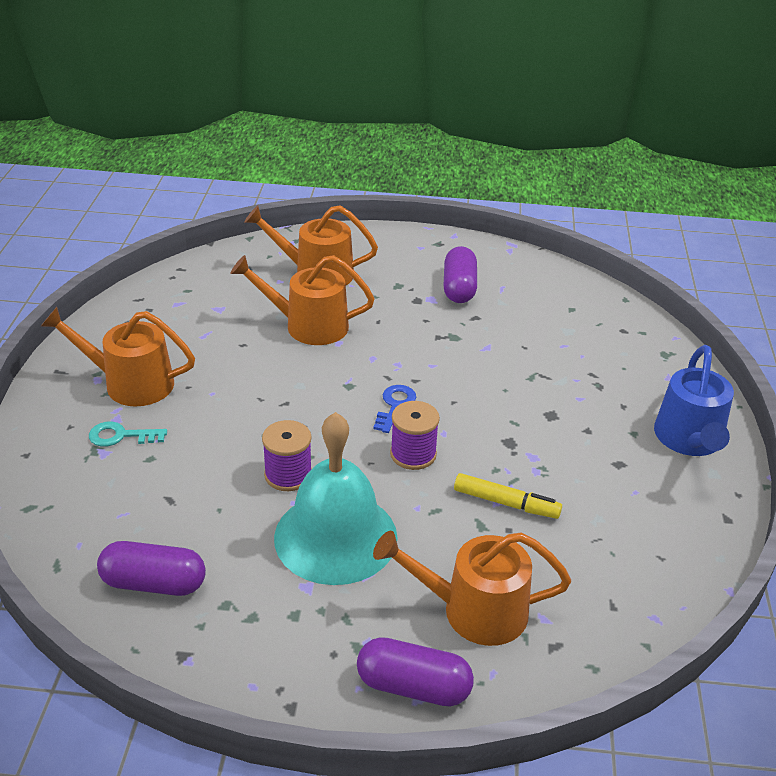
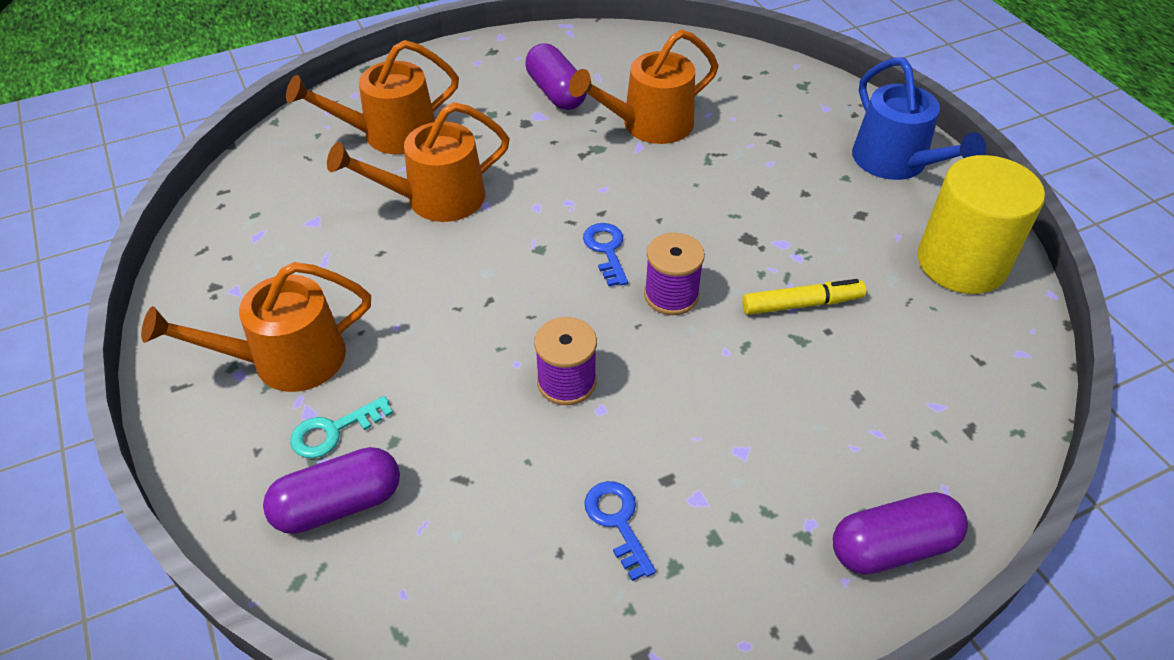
camera: 30 degrees left, 10 degrees up
(154, 583) = (534, 590): purple capsule -> purple capsule (338, 504)
(241, 572) = (617, 522): none -> blue key
(335, 536) = (677, 426): turquoise bell -> none
(474, 610) = (873, 433): orange watering can -> orange watering can (649, 125)
(670, 533) = (961, 263): none -> yellow cylinder

